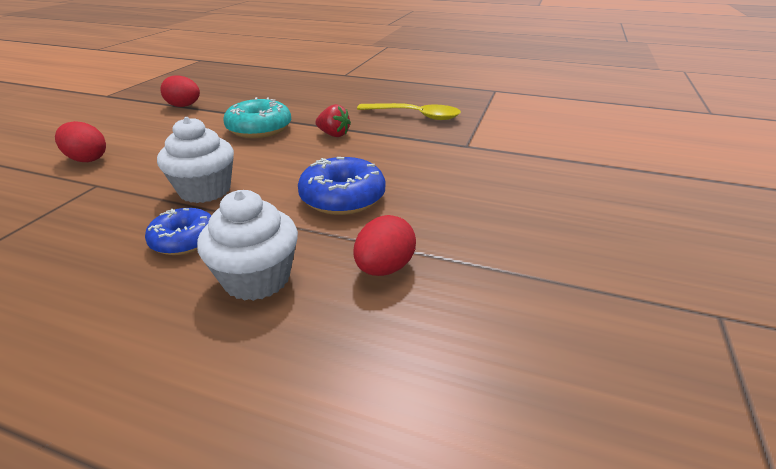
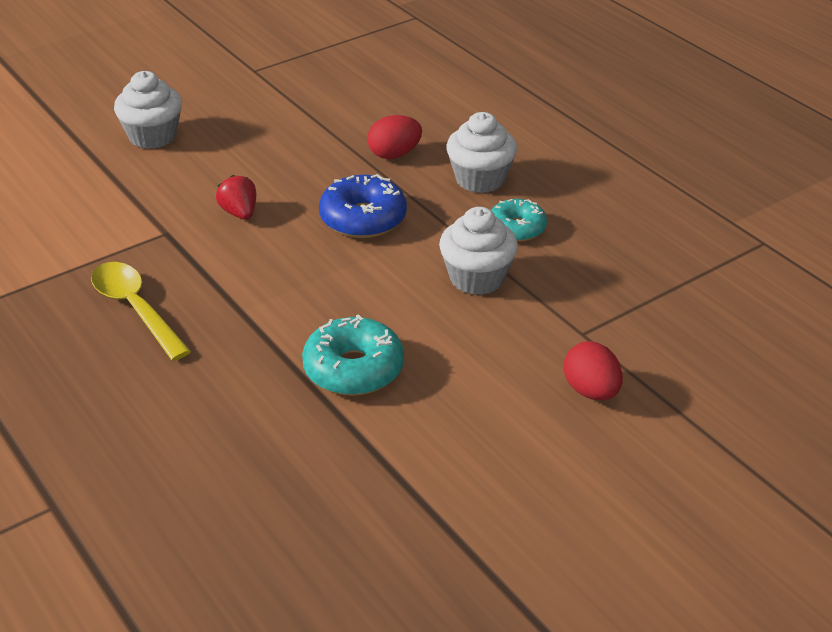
camera: 145 degrees left, 5 degrees up
(184, 106) = (422, 500): red egg -> none
(184, 240) = (516, 228): blue donut -> turquoise donut
(333, 135) = (277, 314): red strawberry -> red strawberry (239, 213)
(614, 194) = (153, 136): none -> white cupcake

